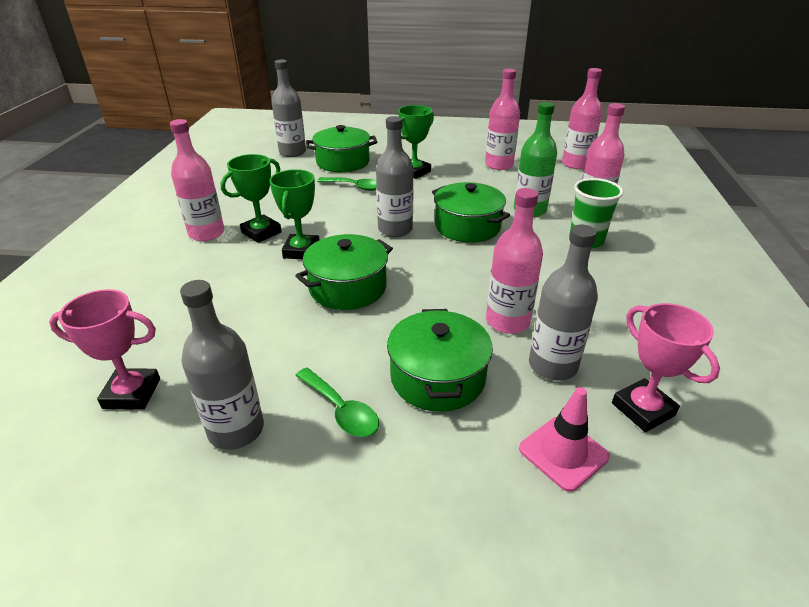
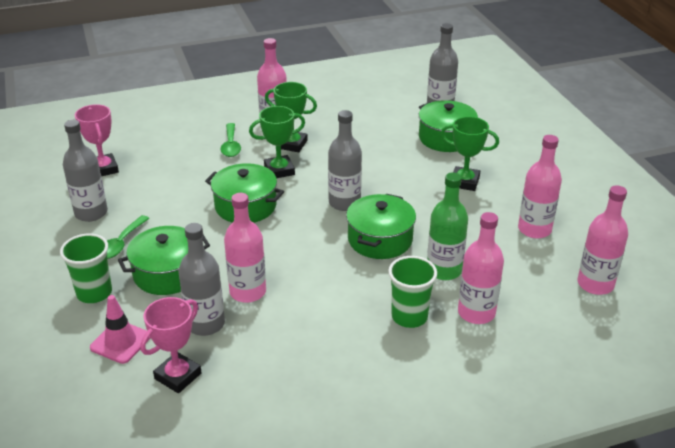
camera: 65 degrees right, 0 degrees up
(355, 187) = (402, 160): green spoon -> green spoon (231, 145)
(440, 462) = (94, 293): none -> green cup

